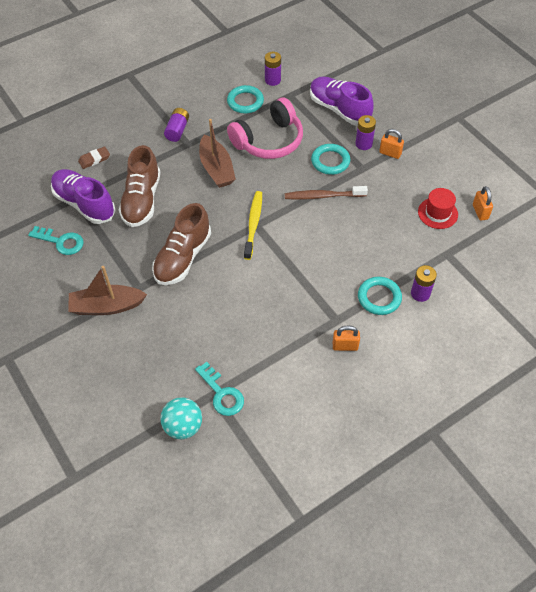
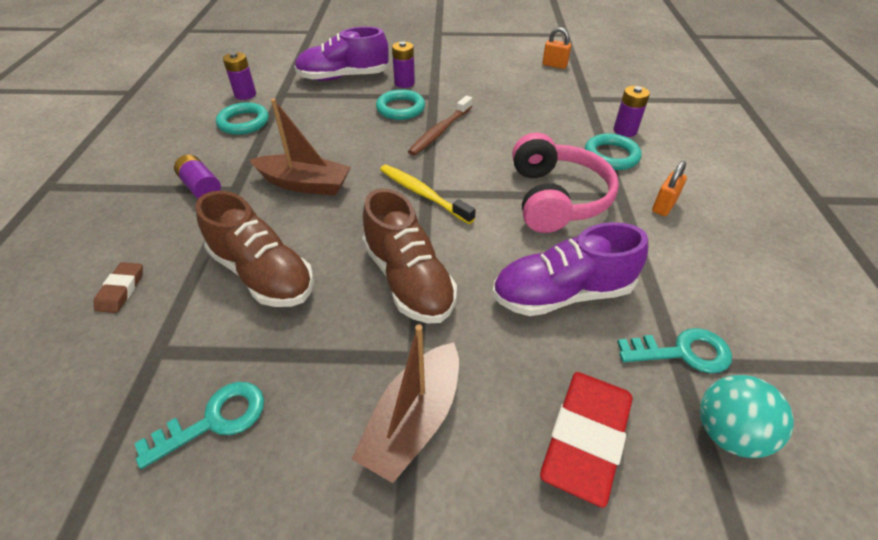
camera: 55 degrees left, 10 degrees down
(84, 204) = (182, 345): purple shoe -> purple shoe (561, 294)
(141, 372) = (585, 437): none -> red eraser
(269, 141) = (320, 131): pink headphones -> pink headphones (556, 198)
(390, 153) = (434, 76): orange padlock -> none
(437, 213) = (534, 83): red hat -> none

